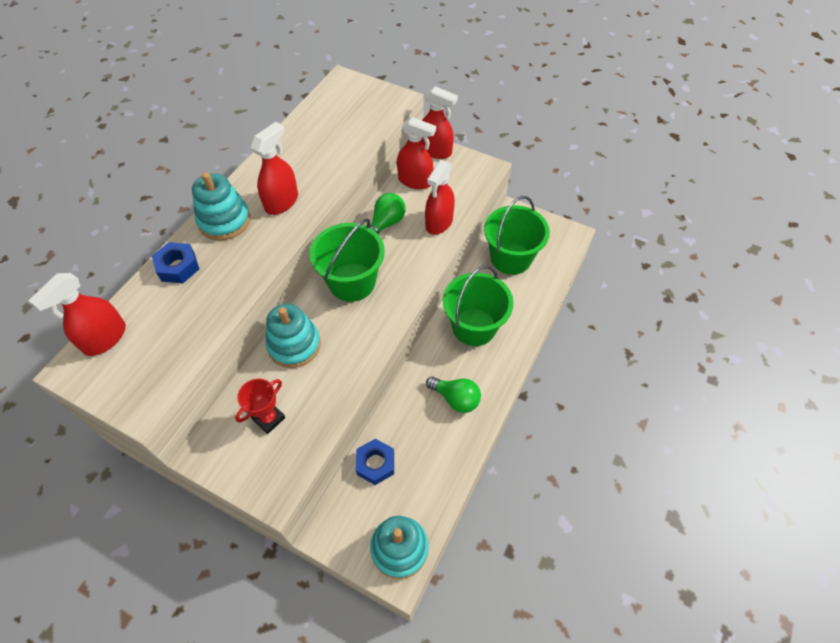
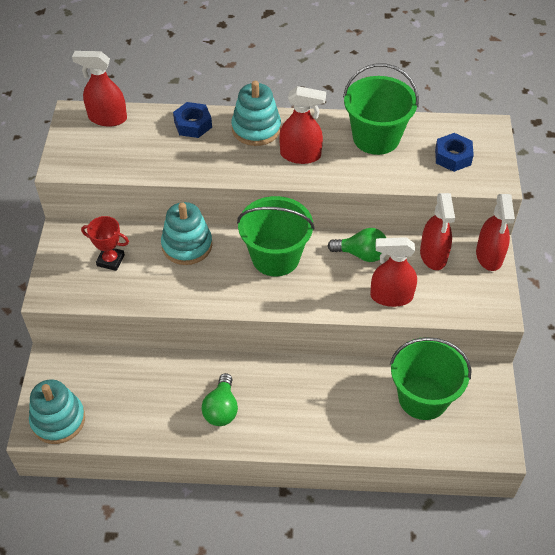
camera: 65 degrees right, 5 degrees down
(375, 464) = (126, 370): blue nut -> blue nut (453, 157)
(474, 327) = (312, 395): green bucket -> green bucket (376, 137)

